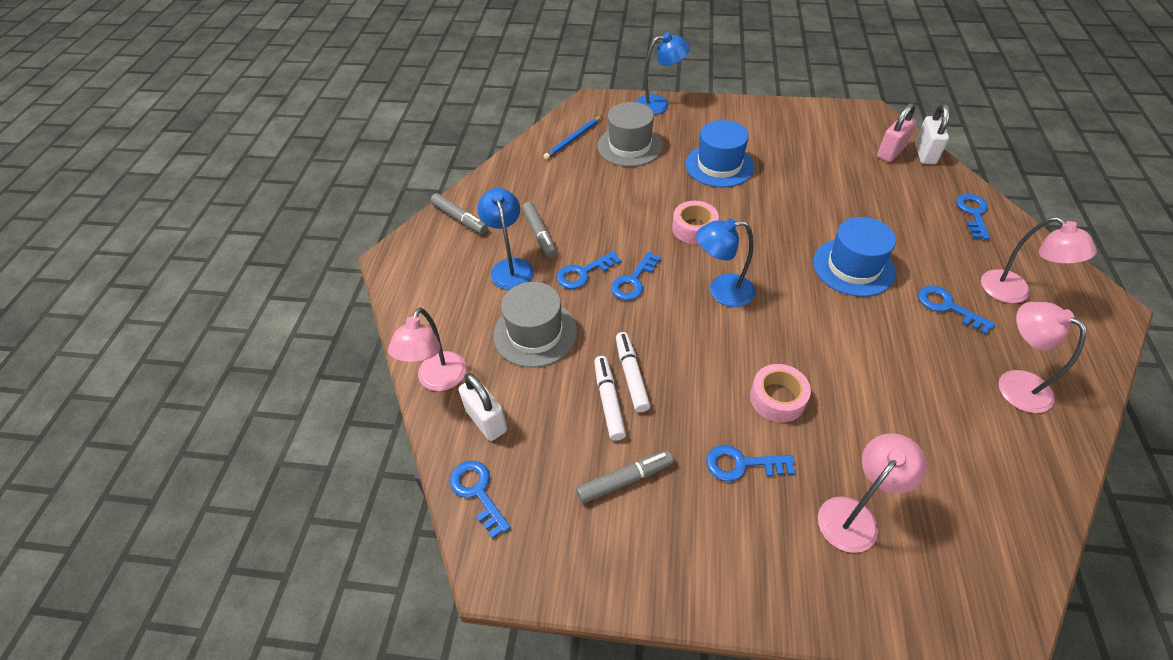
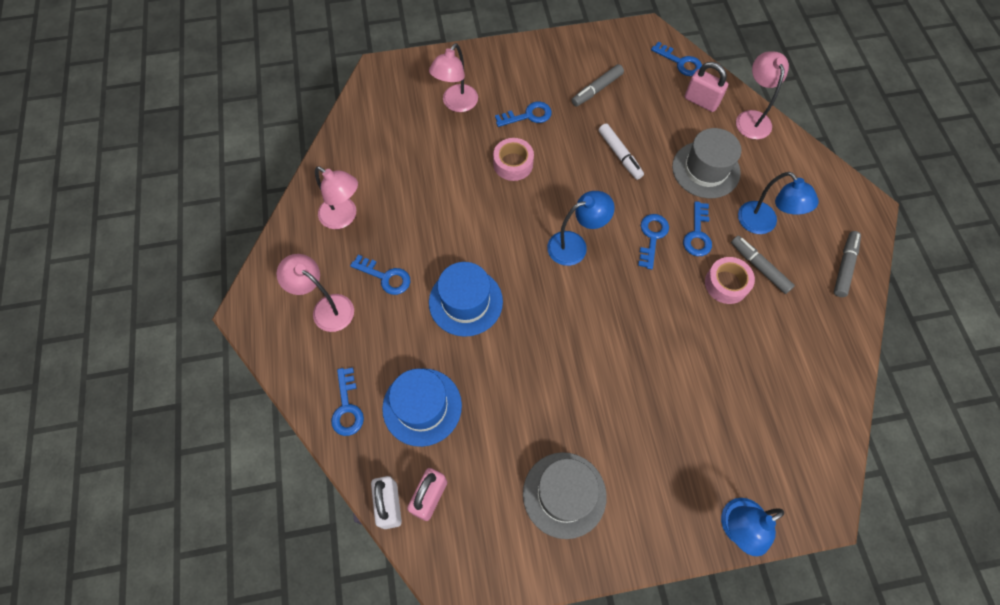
camera: 160 degrees right, 15 degrees up
(460, 219) = (844, 266): grey marker -> grey marker turned 90 degrees clockwise
(486, 421) = (701, 101): white padlock -> pink padlock
(573, 139) = (805, 420): blue pencil -> none
(583, 273) = (697, 234): blue key -> blue key turned 150 degrees clockwise
(609, 401) = (627, 133): white marker -> none
(630, 146) = (734, 425): grey hat -> grey hat (564, 494)
(694, 228) = (620, 312): pink tape -> pink tape (726, 284)
(719, 165) = (622, 417): blue hat -> blue hat (422, 406)

